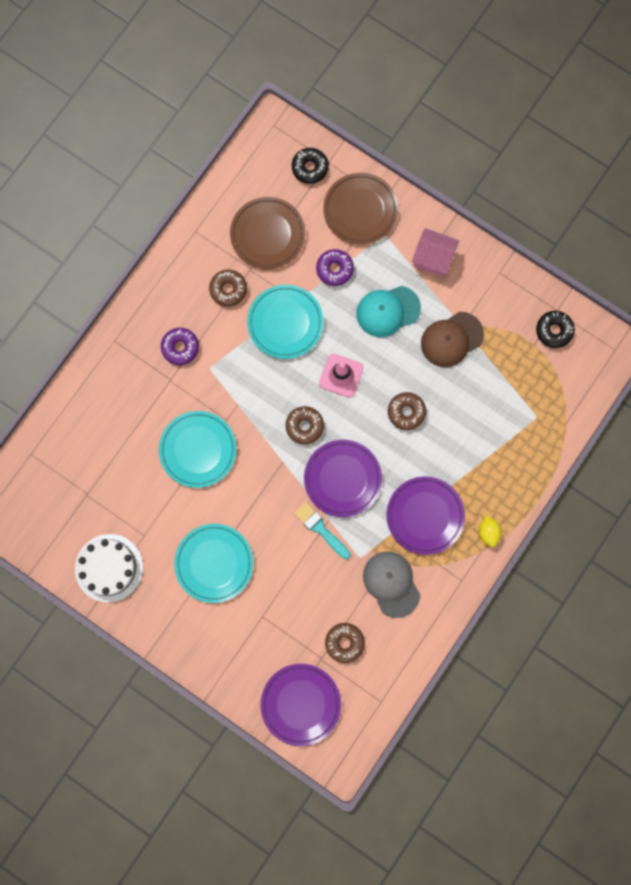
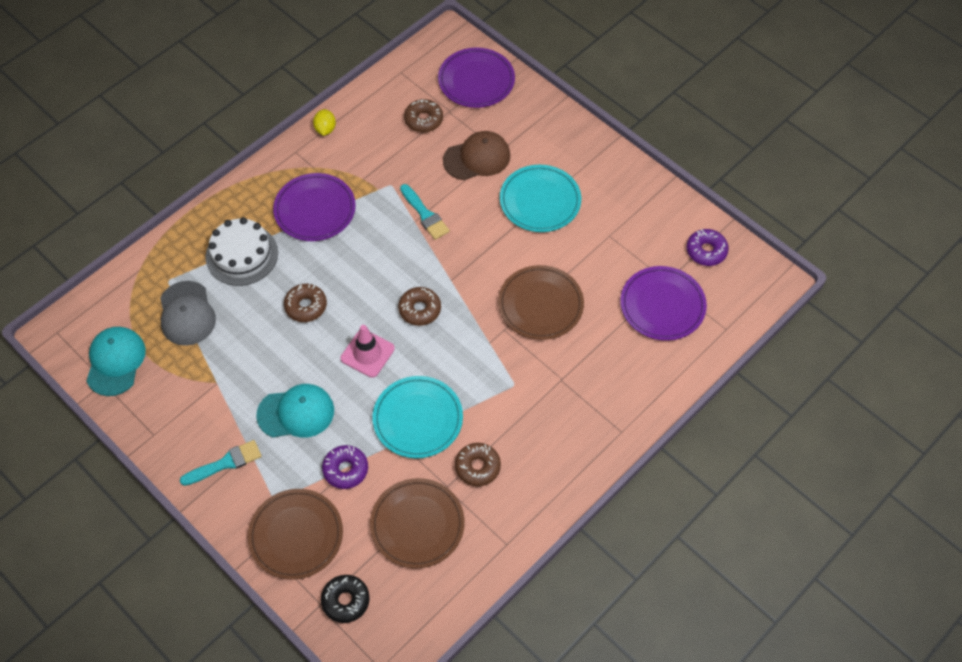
camera: 170 degrees left, 20 degrees down
(109, 568) = (649, 213): white cake -> white cake (242, 254)
(180, 348) = (545, 411): purple donut -> purple donut (706, 251)
(198, 450) = (540, 305): turquoise plate -> brown plate
(342, 478) = (391, 255): purple plate -> purple plate (662, 305)
(391, 584) = (365, 159): grey cap -> grey cap (186, 314)
(433, 258) = (225, 463): pink house -> turquoise brush
(451, 339) = (233, 371): brown cap -> brown cap (477, 158)
(488, 532) = (255, 186): yellow lemon -> yellow lemon (325, 129)
(554, 331) = (115, 362): black donut -> turquoise cap

